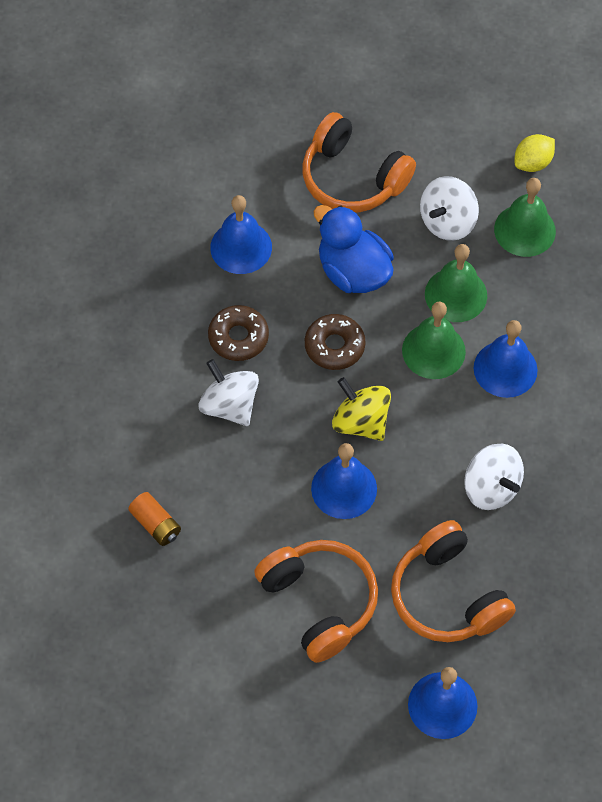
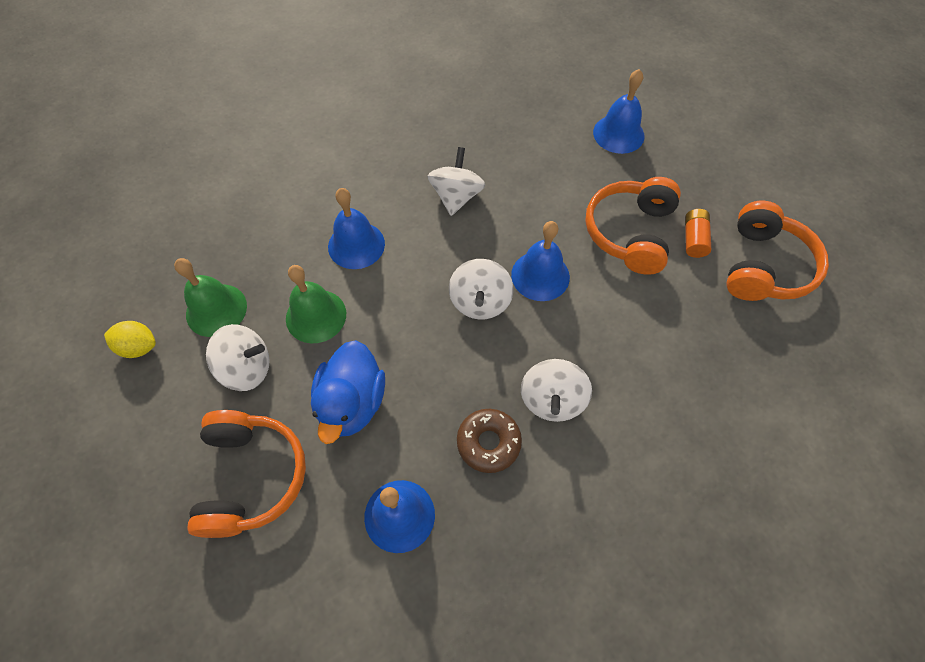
camera: 130 degrees left, 0 degrees up
(156, 524) = (691, 372): orange battery -> orange battery (693, 239)
(334, 346) = (433, 365): brown donut -> none
(361, 422) = (480, 302): yellow spinning top -> white spinning top
(433, 351) = (379, 297): green bell -> none
(448, 595) = (551, 172): orange headphones -> orange headphones (763, 266)

